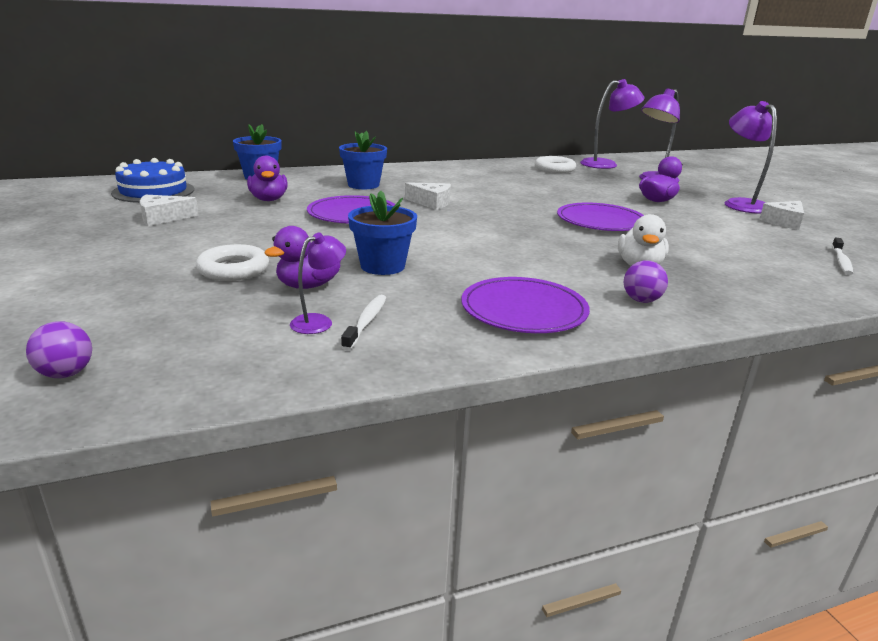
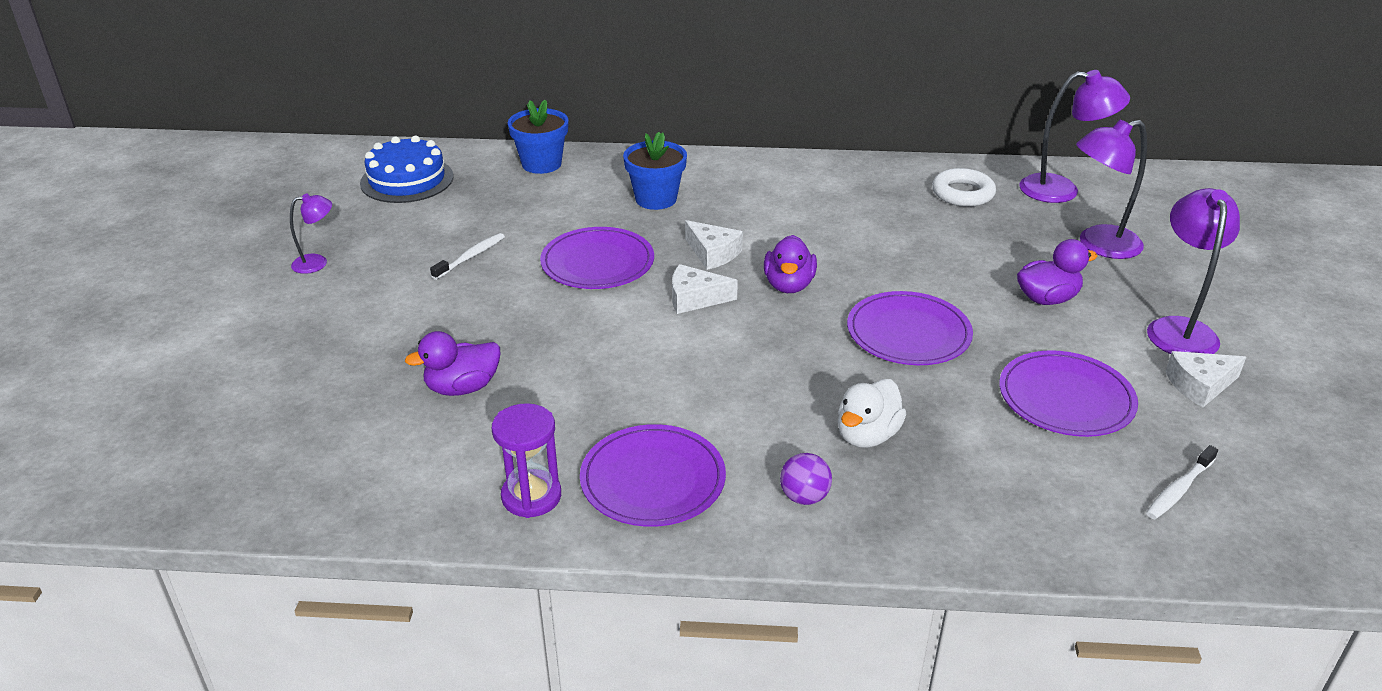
camera: 25 degrees right, 10 degrees up
(66, 374) = (197, 464): purple ball -> none
(163, 218) = (389, 237): white cheese -> white cheese (695, 298)
(233, 269) = (407, 345): white ring -> none
(269, 199) = (521, 216): purple duck -> purple duck (789, 285)
(319, 321) = (435, 447): purple lamp -> purple lamp (317, 263)
(366, 322) = (478, 459): white toothbrush -> white toothbrush (471, 257)
(382, 266) = (559, 371): blue flower pot -> none
(437, 335) = (531, 496): none -> purple hourglass
(726, 235) = (1066, 398): none -> purple plate

